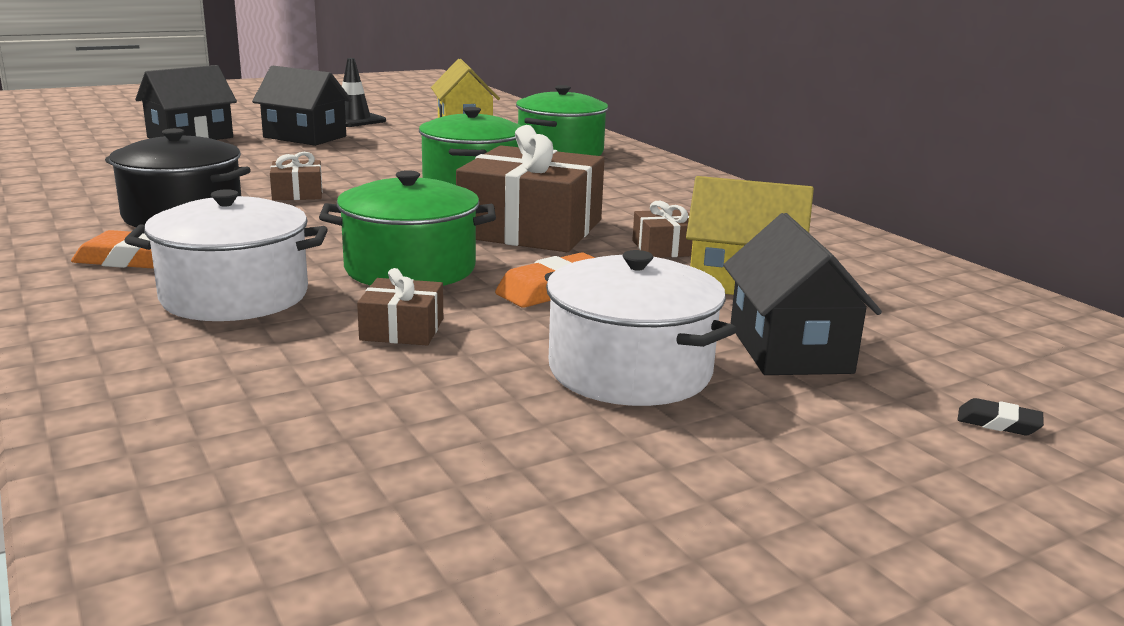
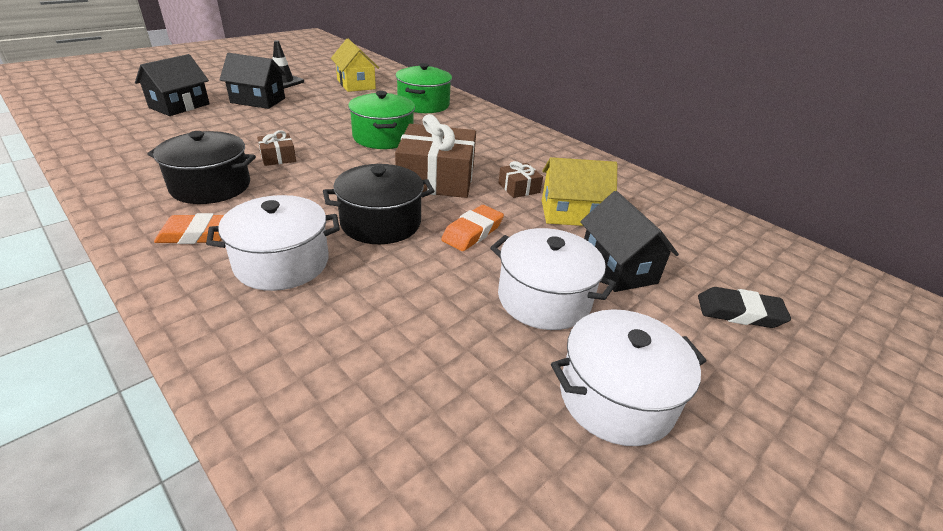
camera: 15 degrees left, 15 degrees up
(402, 329) = (400, 280): brown gift -> none
(410, 268) = (381, 223): green pot -> black pot
(688, 492) = (616, 397): none -> white pot
(998, 423) = (739, 312): black eraser -> black eraser, size x1.93

